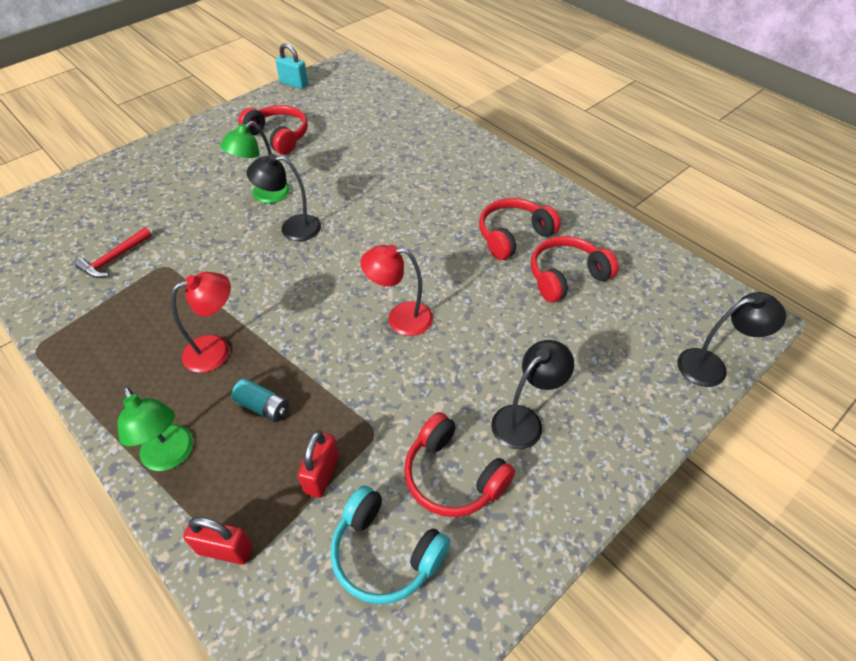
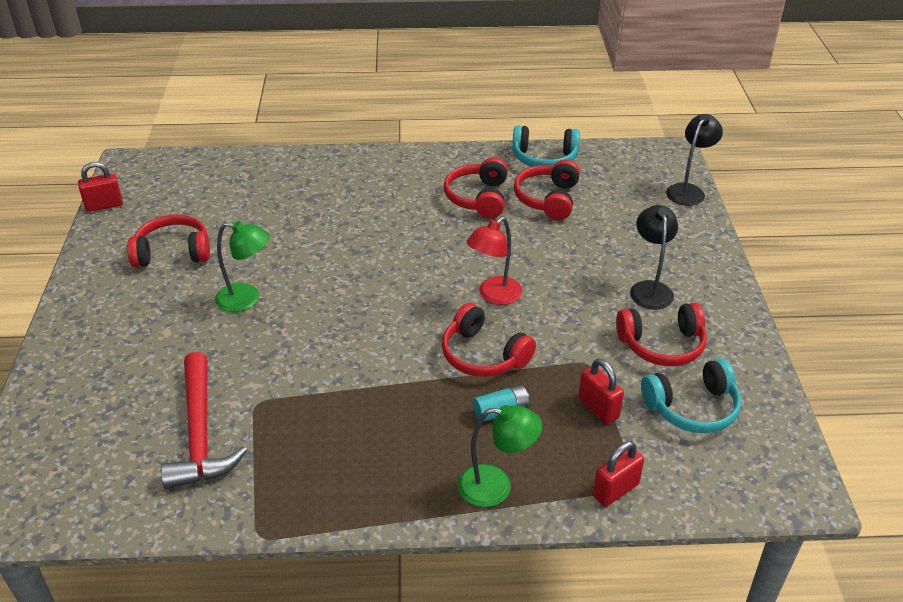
camera: 50 degrees left, 10 degrees down
(114, 258) = (200, 433): red hammer -> red hammer, size x1.80
(216, 349) = (407, 412): red lamp -> none
(264, 195) = (246, 299): green lamp -> green lamp turned 75 degrees counterclockwise
(292, 228) = (315, 302): black lamp -> none
(294, 84) = (104, 205): turquoise padlock -> red padlock
(320, 355) = (483, 355): none -> red headphones
(619, 241) = (544, 158): none -> turquoise headphones

